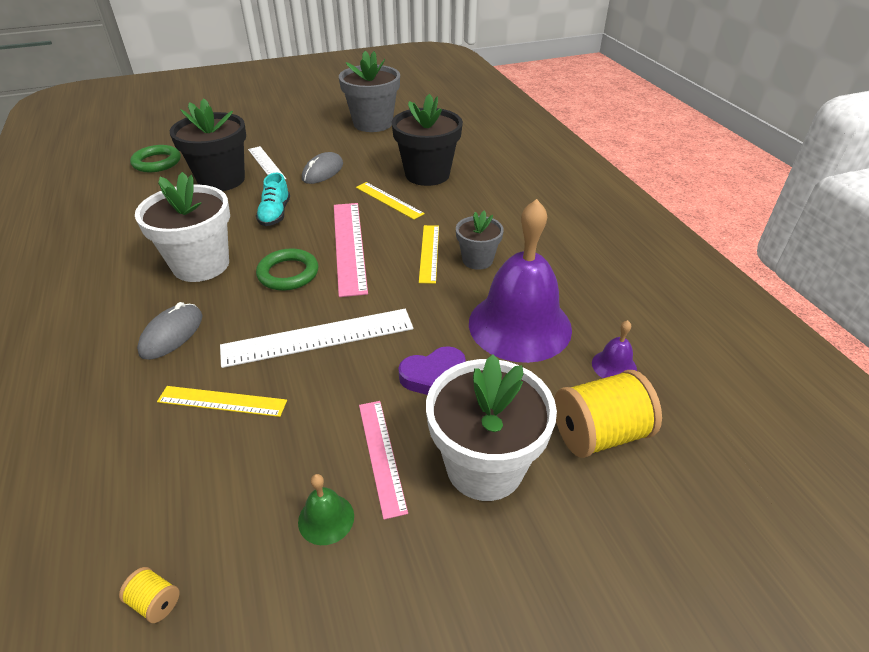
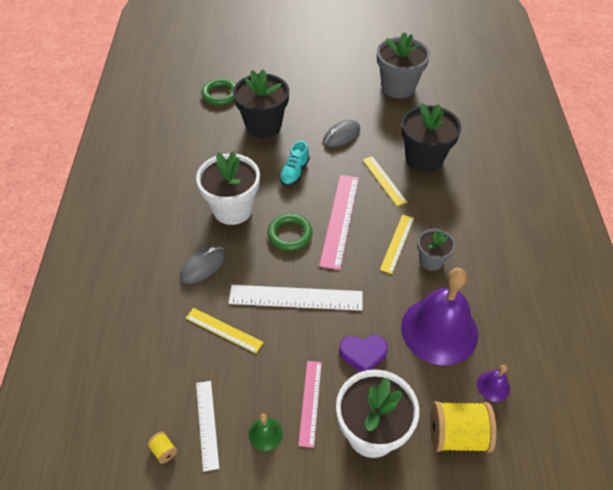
camera: 20 degrees right, 10 degrees up
(266, 164) = (300, 116): white ruler -> white ruler (207, 424)

